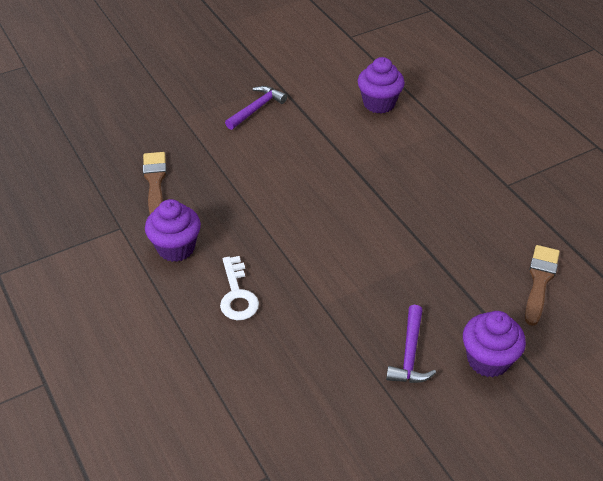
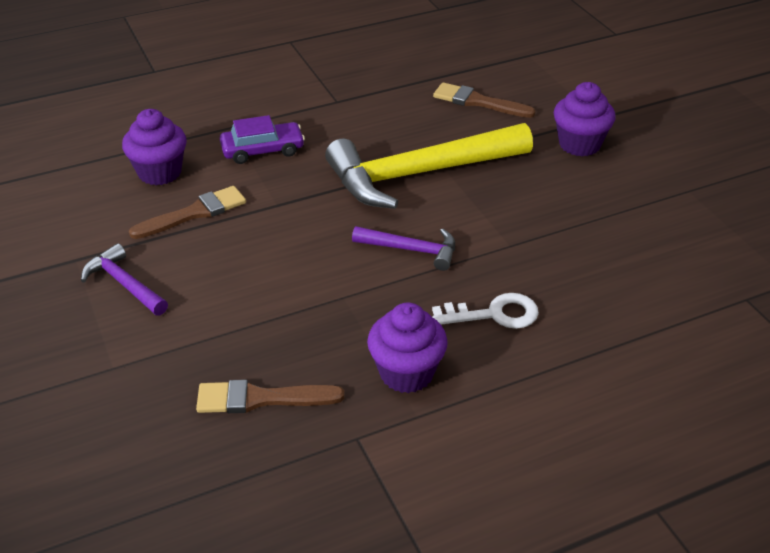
camera: 85 degrees left, 5 degrees down
(335, 127) = (194, 213): none -> brown brush
(409, 244) = (419, 174): none -> yellow hammer
(410, 354) = (576, 190): purple hammer -> purple hammer (411, 250)
(420, 150) = (262, 150): none -> purple car

